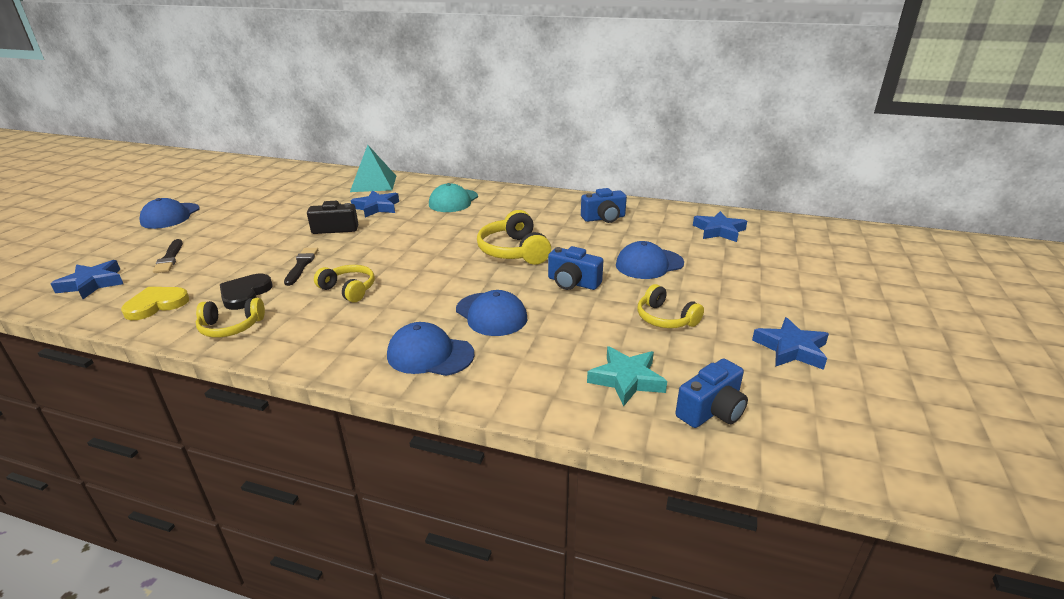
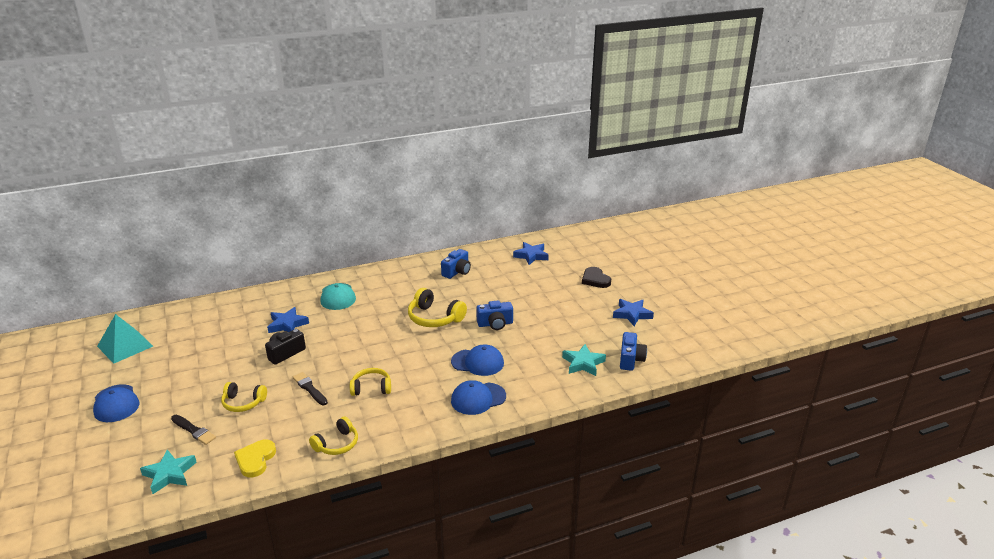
camera: 40 degrees left, 0 degrees up
(93, 284) = (169, 474): blue star -> turquoise star
(245, 294) = (306, 423): black heart -> black heart (595, 279)
(373, 183) = (247, 305): turquoise pyramid -> turquoise pyramid (125, 346)
(649, 264) = (520, 294): blue cap -> none
(665, 318) = (564, 324): yellow headphones -> yellow headphones (243, 403)

